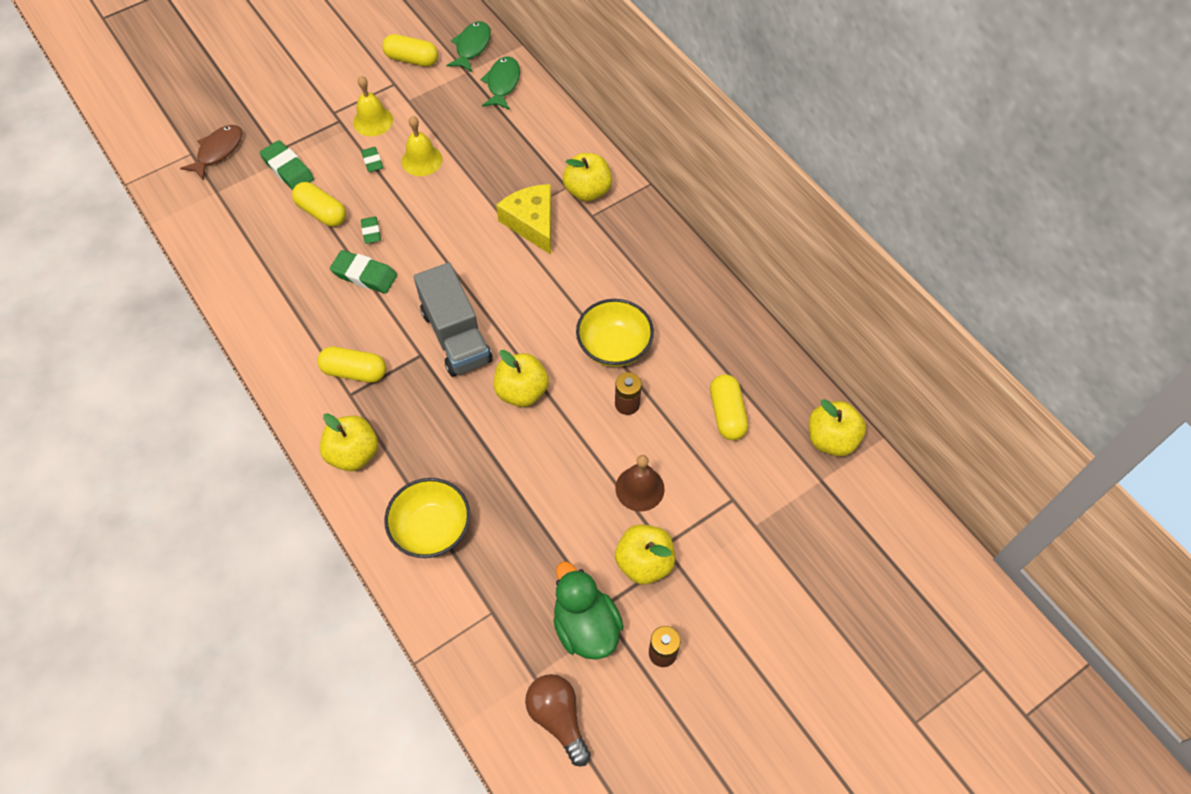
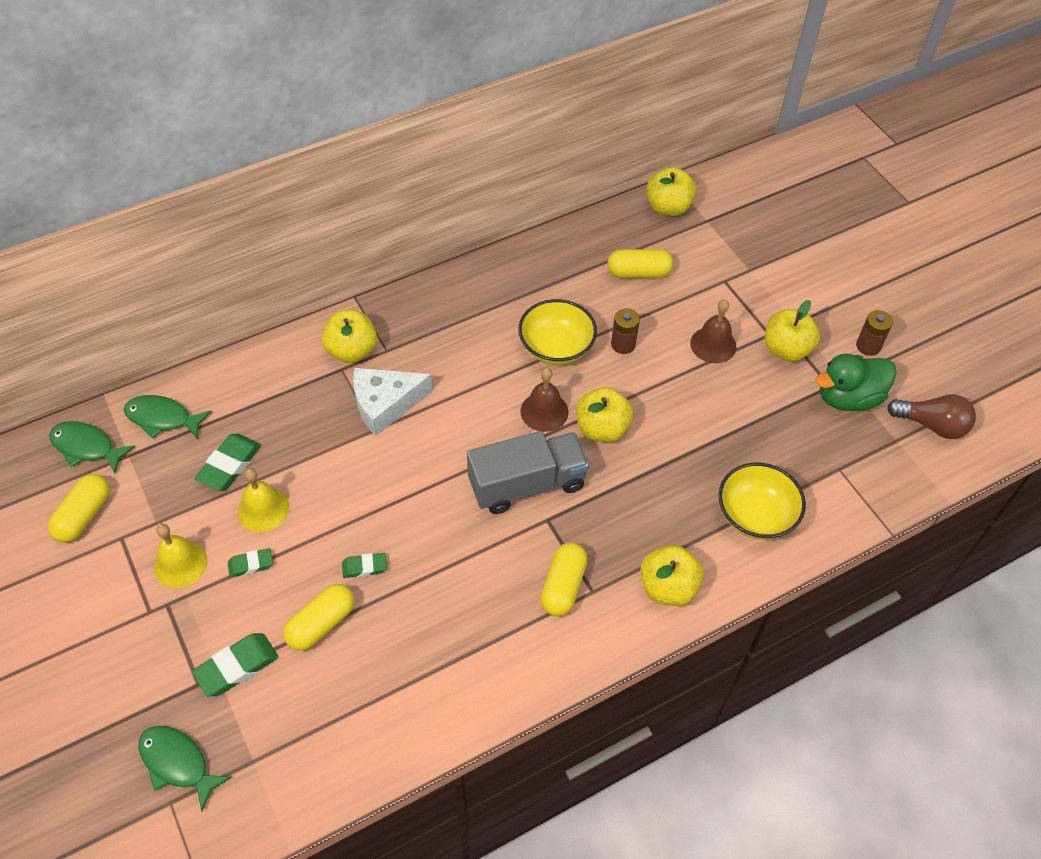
camera: 85 degrees left, 5 degrees down
(218, 151) = (178, 763): brown fish -> green fish
(364, 275) = (428, 575): green eraser -> green eraser (229, 465)
(532, 223) = (385, 404): yellow cheese -> white cheese
(537, 343) = (544, 411): none -> brown bell
(558, 718) = (932, 425): brown light bulb -> brown light bulb turned 135 degrees counterclockwise

